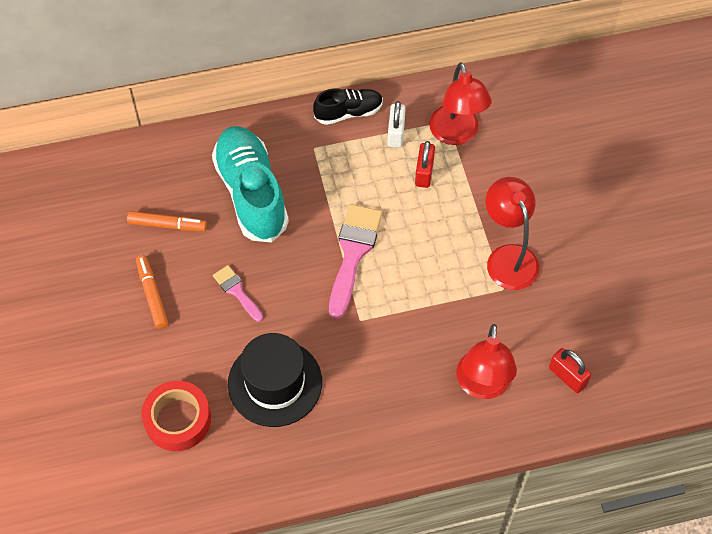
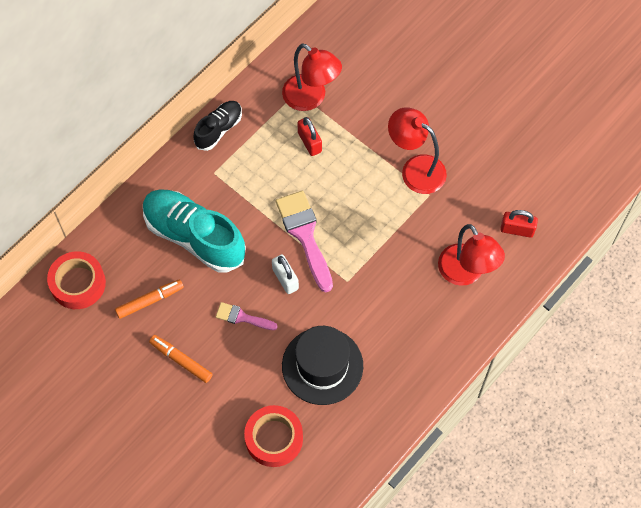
camera: 35 degrees left, 5 degrees up
(118, 171) = (78, 283): none -> red tape
(396, 133) = (266, 124): white padlock -> white padlock (285, 279)

